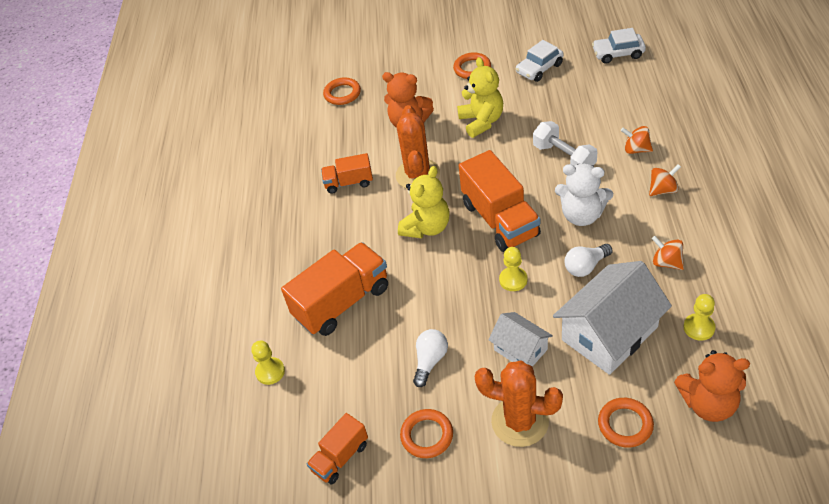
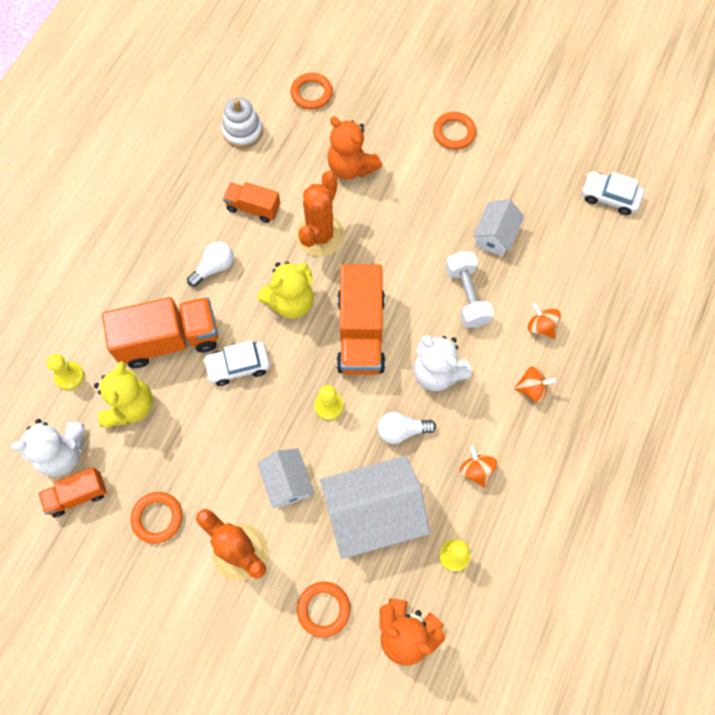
camera: 20 degrees right, 20 degrees up
(303, 432) = (62, 453): none -> white teddy bear
(304, 140) = (243, 132): none -> white stacking toy
(430, 361) = (205, 447): white light bulb -> white light bulb (214, 268)
(481, 121) = (419, 206): yellow teddy bear -> yellow teddy bear (130, 406)
(539, 68) = (518, 171): white car -> white car (238, 366)
(554, 112) = (495, 235): none -> white house

